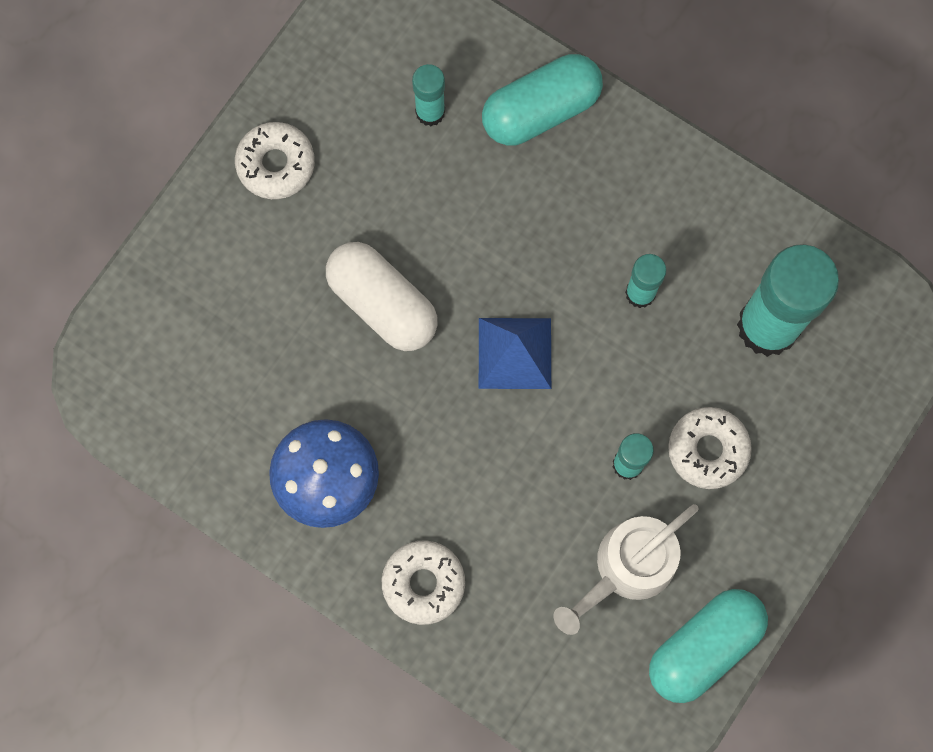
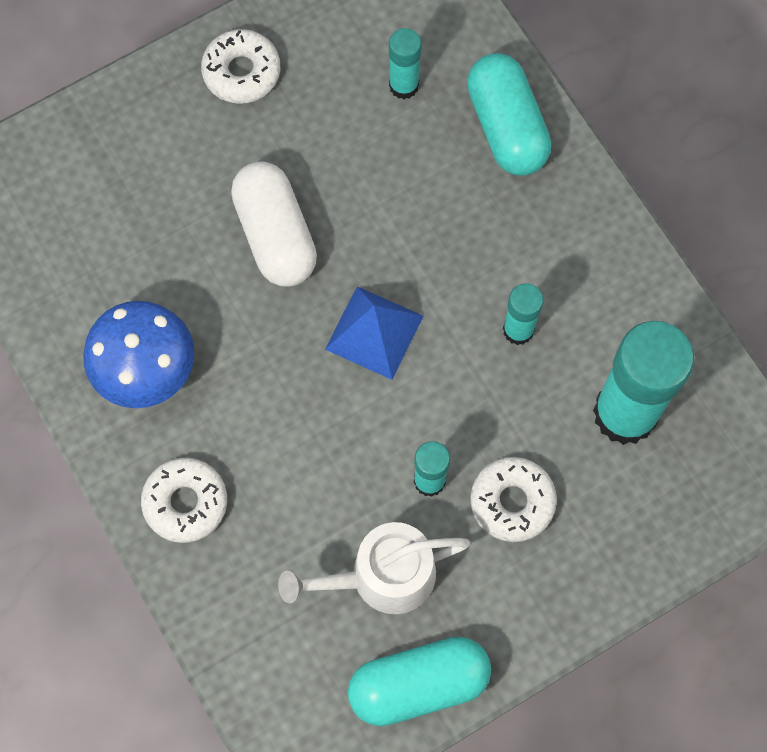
camera: 25 degrees right, 5 degrees down
(541, 110) = (506, 127): turquoise capsule -> turquoise capsule turned 75 degrees clockwise

